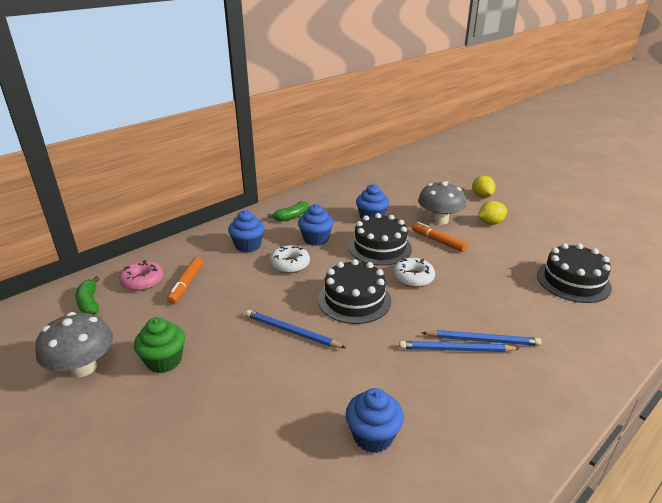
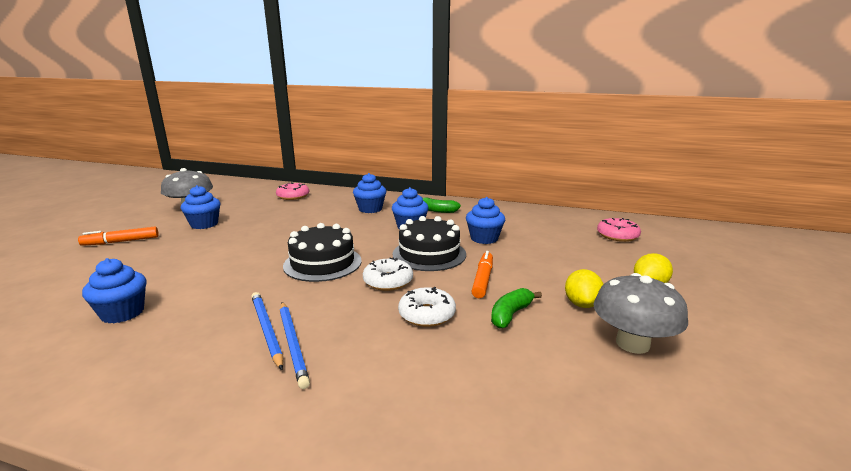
camera: 60 degrees right, 10 degrees down
(89, 303) = (259, 192): green banana -> green banana (510, 314)
(164, 361) = (204, 224): green cupcake -> blue cupcake
(186, 284) = (298, 207): orange marker -> orange marker (121, 242)
(290, 264) = (357, 228): white donut -> white donut (427, 314)
(291, 332) = (257, 251): blue pencil -> none
(410, 175) = (617, 235): none -> pink donut
(439, 220) = (535, 271): grey mushroom -> grey mushroom (632, 343)
(490, 223) = (582, 304): yellow lemon -> yellow lemon turned 60 degrees clockwise
(573, 281) = (503, 402): black cake -> none

